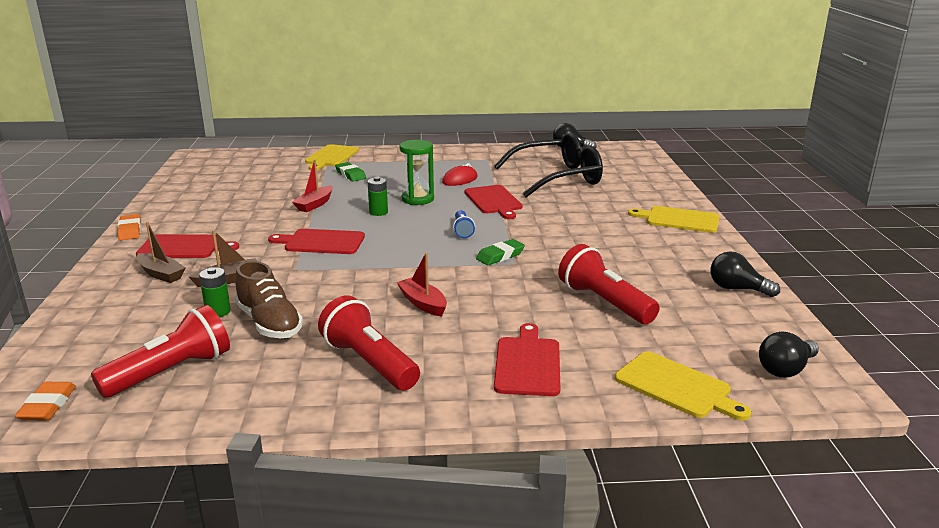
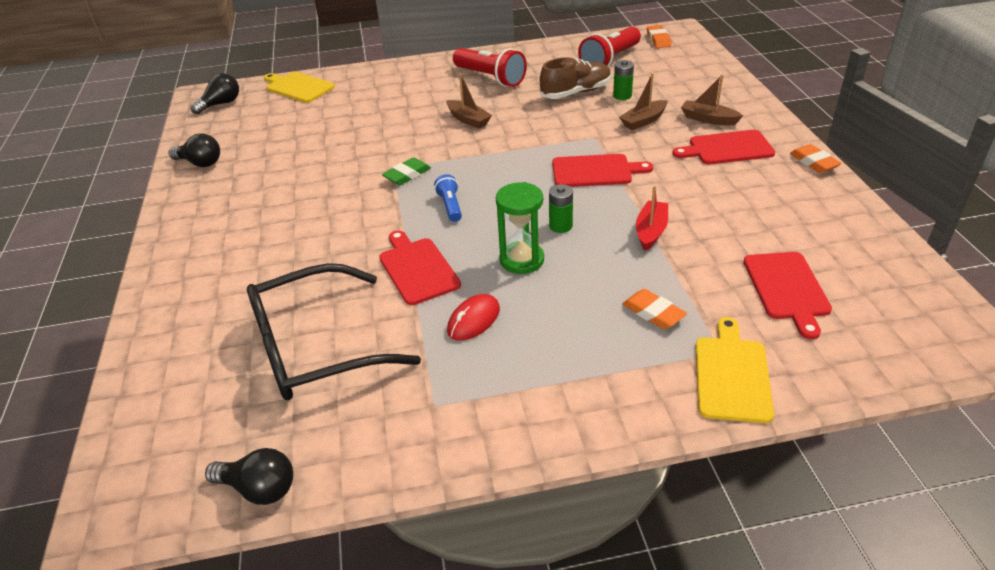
camera: 175 degrees right, 15 degrees up
(269, 323) = (576, 92): brown shoe -> brown shoe turned 105 degrees clockwise
(350, 175) = (653, 313): green eraser -> orange eraser
(423, 303) = (468, 119): red boat -> brown boat
(527, 364) = (388, 89): red cutting board -> red cutting board (787, 288)
(604, 302) = (321, 137): red flashlight -> none
(679, 220) = (187, 257): yellow cutting board -> none

